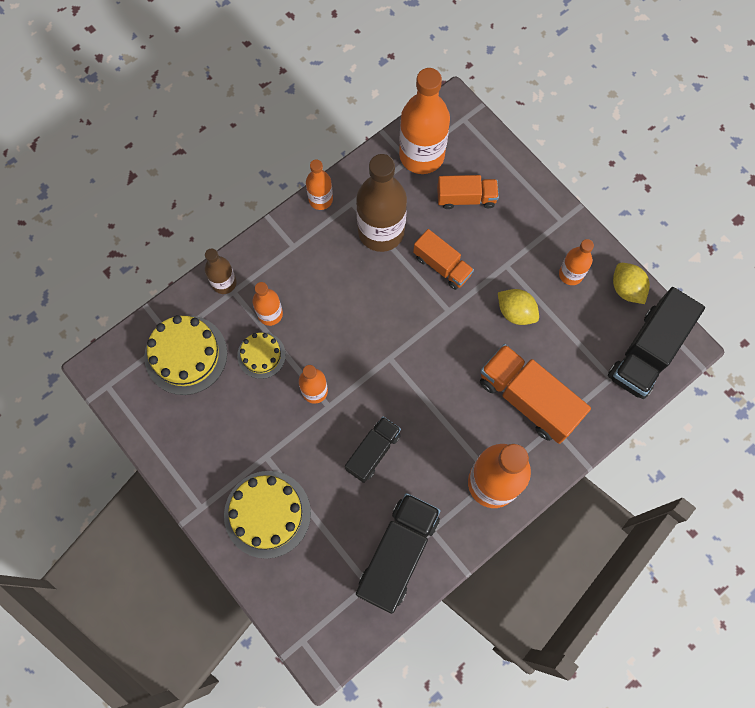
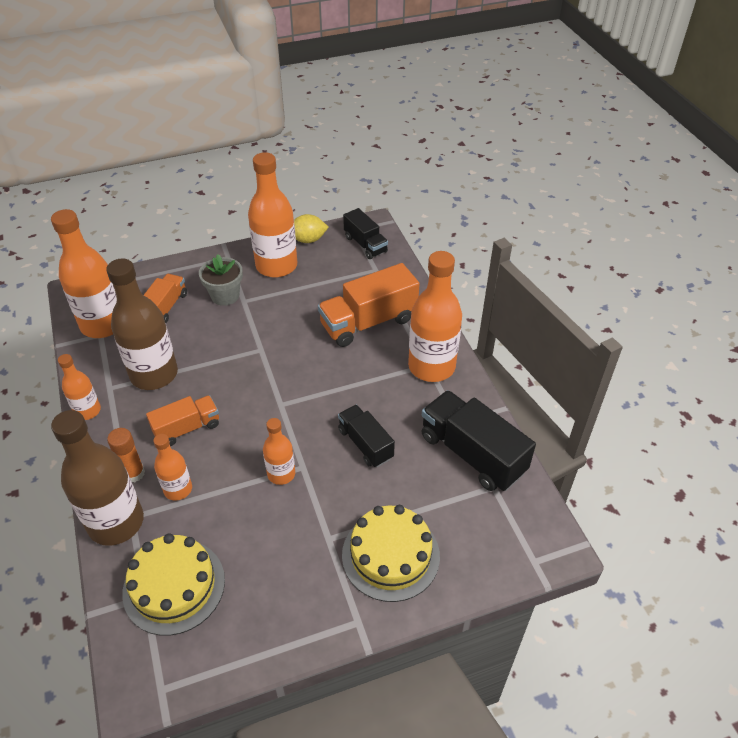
camera: 70 degrees left, 25 degrees down
(224, 283) = (116, 522): brown bottle -> brown bottle, size x1.89
(261, 355) = (217, 510): yellow cake -> none
(273, 271) = (134, 473): none -> orange glue stick
(442, 266) = (216, 341): orange truck -> orange truck (187, 428)
(505, 244) = (225, 295): none -> grey flower pot
(516, 312) = (288, 307): yellow lemon -> none
(570, 274) = (276, 266): orange bottle -> orange bottle, size x1.89
(647, 352) = (365, 244): black truck -> black truck, size x0.60

